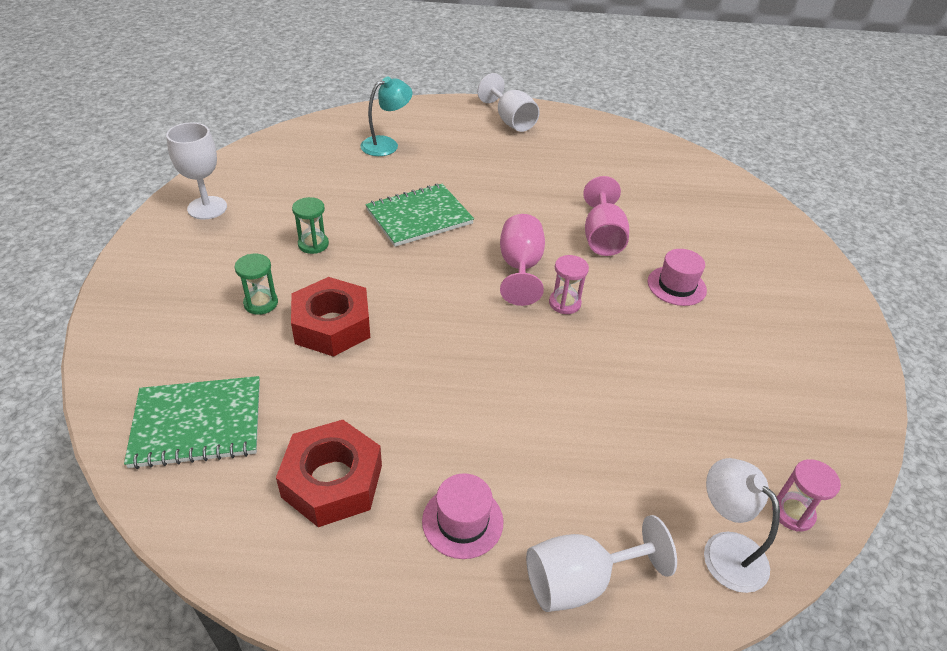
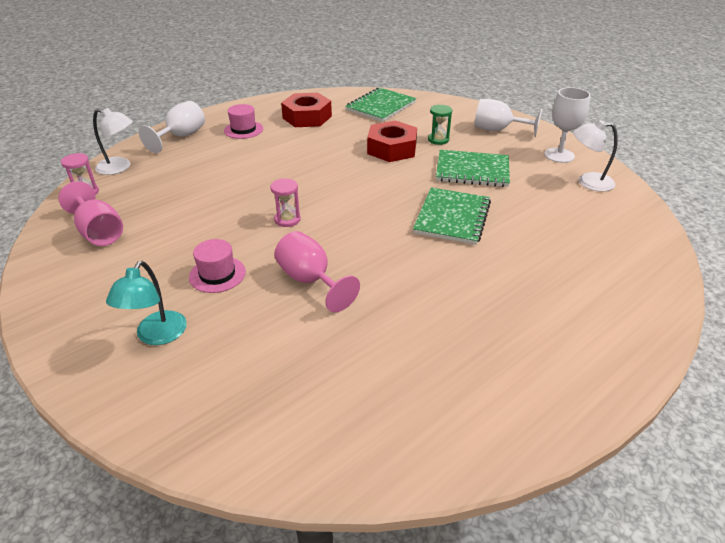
camera: 140 degrees right, 5 degrees down
(253, 175) = (588, 182): none -> white lamp
(313, 244) = (472, 170): green hourglass -> green notebook
(386, 144) = (584, 257): turquoise lamp -> turquoise lamp (156, 336)
(510, 121) = (563, 368): white goblet -> white goblet (497, 130)
(520, 268) = (341, 224): pink goblet -> pink goblet (99, 232)

